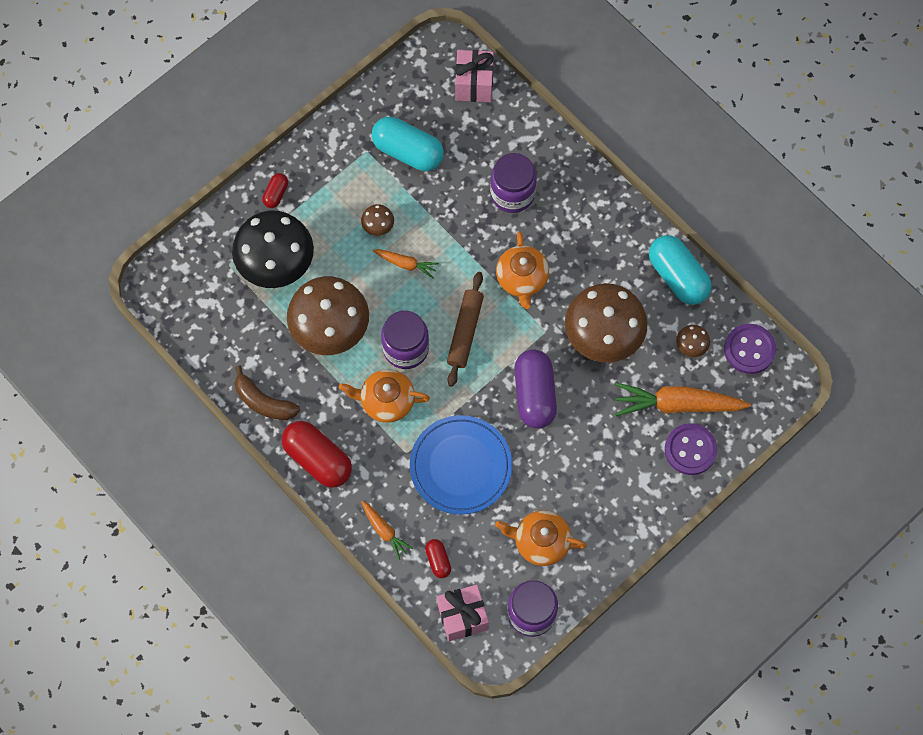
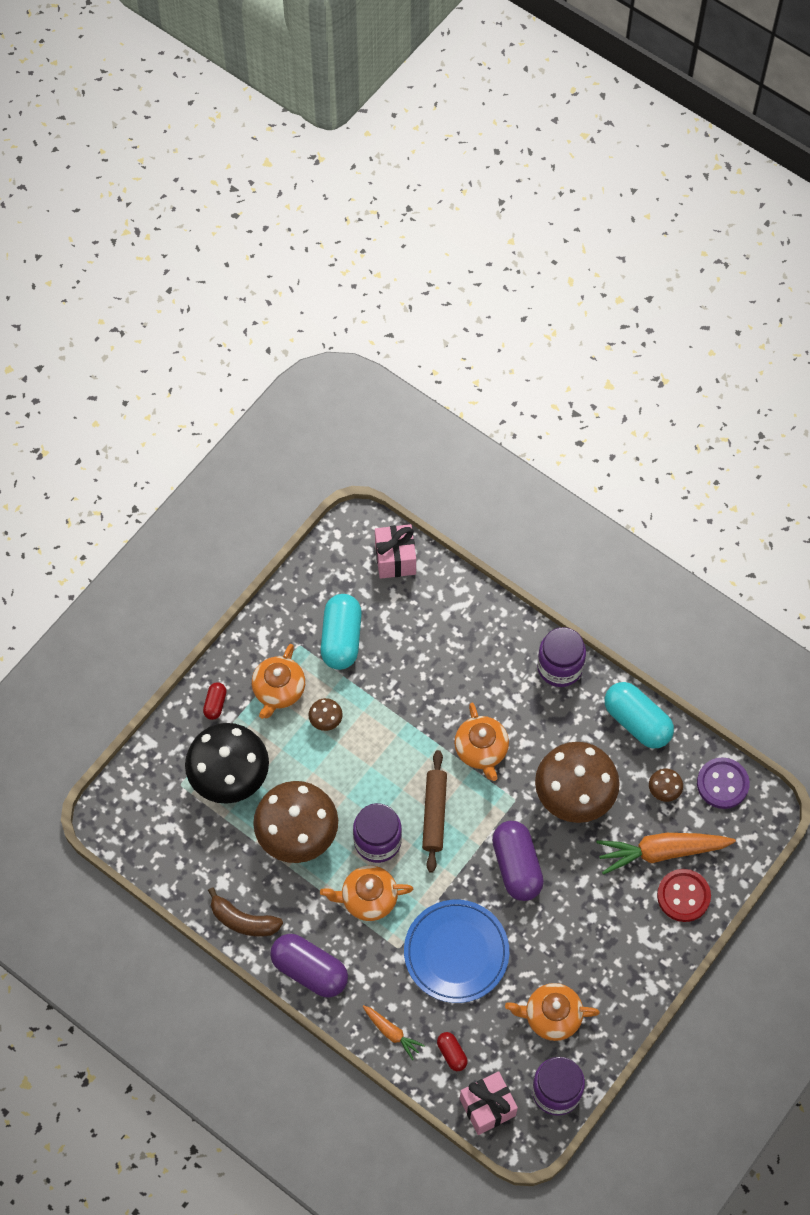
camera: 10 degrees left, 5 degrees down
(318, 459) = (309, 970): red capsule -> purple capsule
(338, 190) = (278, 690): none -> orange teapot
(406, 264) = (361, 754): orange carrot -> none
(408, 151) = (341, 638): turquoise capsule -> turquoise capsule turned 75 degrees clockwise
(512, 194) = (455, 664): purple jar -> purple jar (559, 667)
(690, 450) = (683, 896): purple button -> red button

